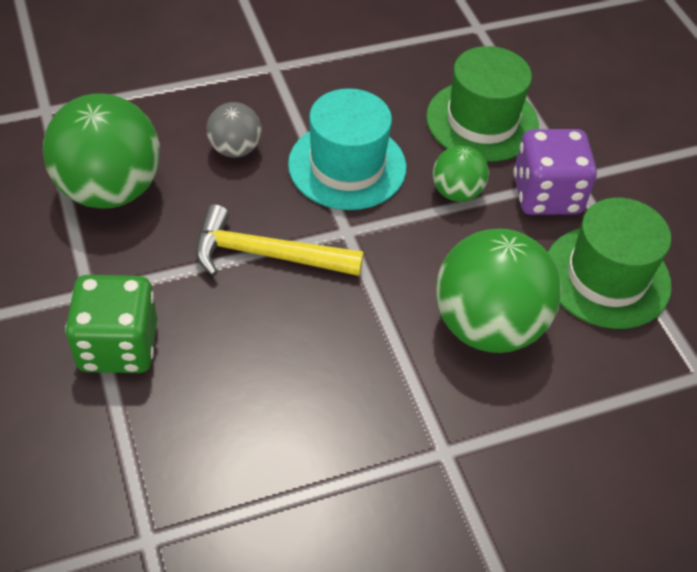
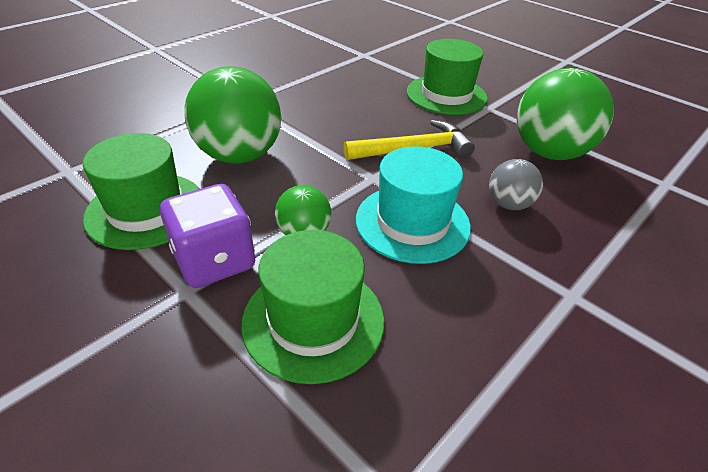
camera: 155 degrees right, 10 degrees down
(118, 346) = (446, 95): green dice -> green hat

